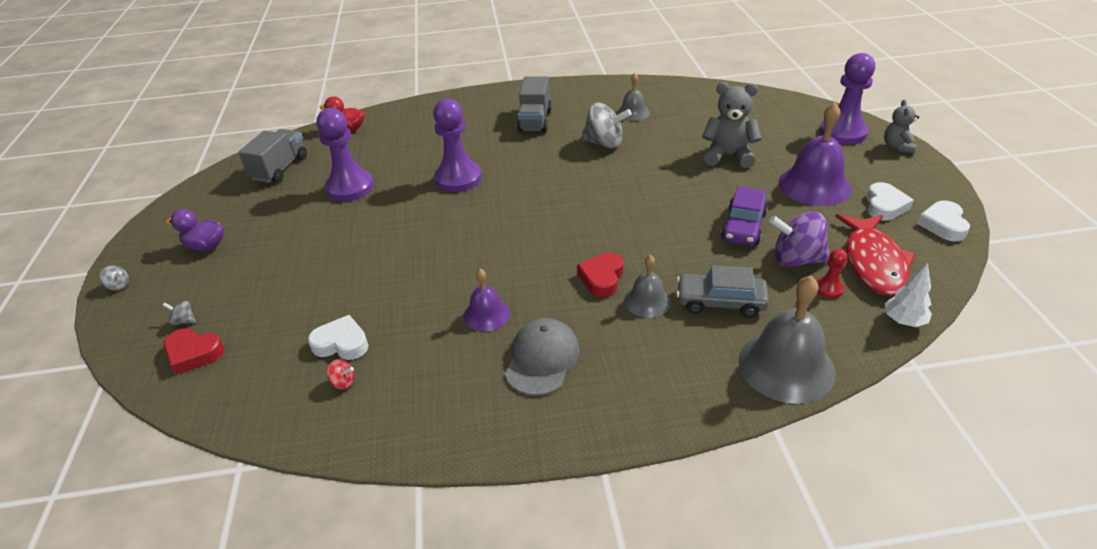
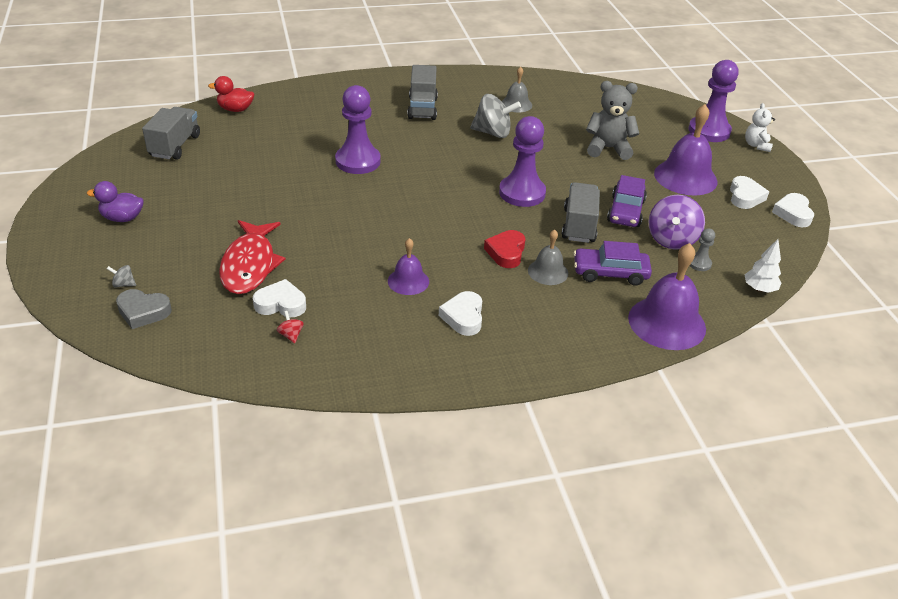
camera: 10 degrees left, 0 degrees up
(119, 285) = (45, 252): grey spinning top -> none
(194, 354) = (143, 312): red heart -> grey heart
(343, 382) = (291, 335): red spinning top -> red spinning top turned 120 degrees counterclockwise
(350, 187) = (252, 166): purple pawn -> purple pawn (522, 193)
(542, 359) = (463, 317): grey cap -> white heart
(688, 244) = (579, 225): none -> grey truck
(720, 302) = (610, 273): grey car -> purple car
(786, 366) = (667, 323): grey bell -> purple bell
(796, 259) = (671, 239): purple spinning top -> purple spinning top turned 75 degrees counterclockwise
(828, 289) = (699, 263): red pawn -> grey pawn
(873, 262) = (736, 243): red fish -> red fish (249, 265)
(897, 147) = (756, 145): grey teddy bear -> white teddy bear

